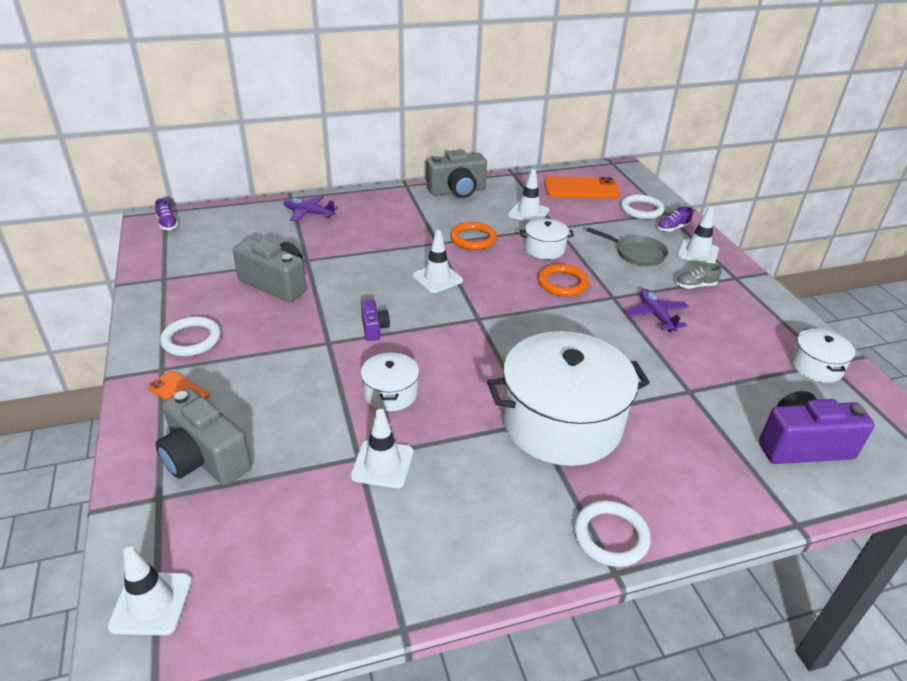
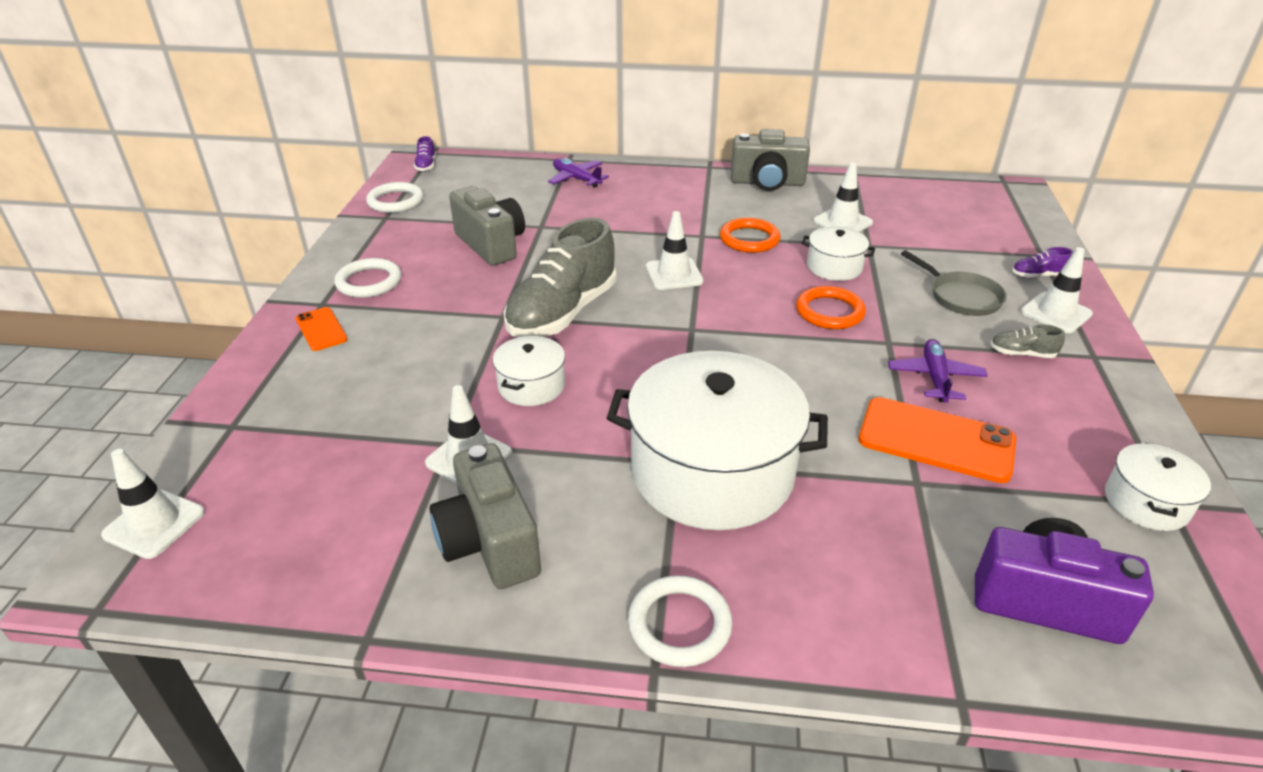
camera: 25 degrees right, 0 degrees up
(205, 459) = (299, 401): grey camera -> grey camera (489, 542)
(374, 328) = (562, 313): purple camera -> grey shoe
(581, 189) = (936, 205): orange phone -> orange phone (936, 440)
(641, 210) = (1006, 245): white ring -> white ring (395, 201)

